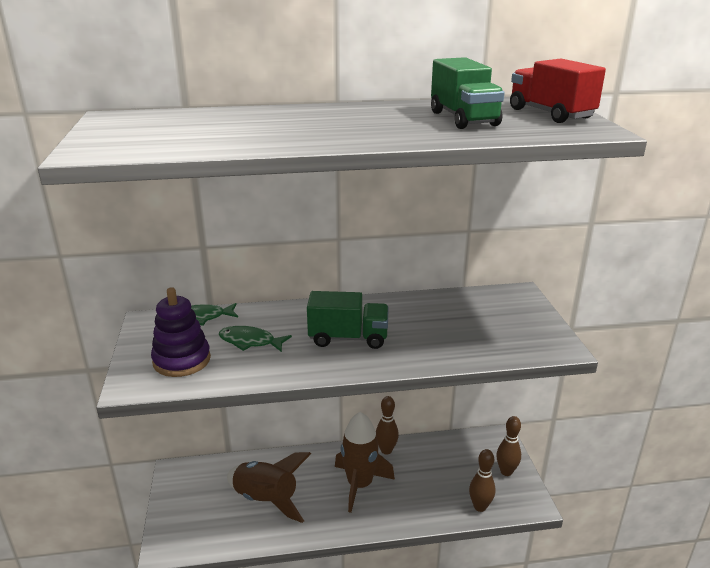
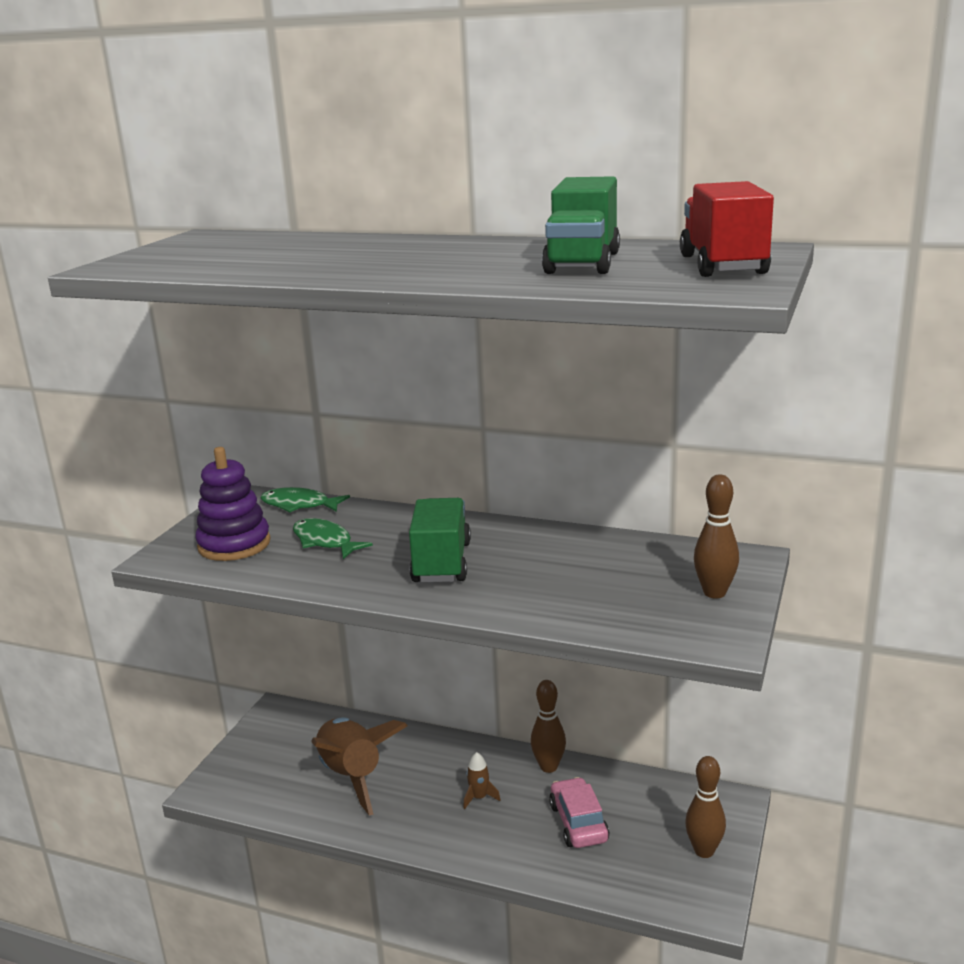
camera: 30 degrees right, 5 degrees down
(348, 338) = (441, 562): green truck -> green truck turned 120 degrees counterclockwise
(359, 484) = (479, 797): brown rocket -> brown rocket, size x0.41
(429, 479) = (578, 823): none -> pink car
(480, 506) = (624, 882): brown bowling pin -> brown bowling pin (714, 593)

